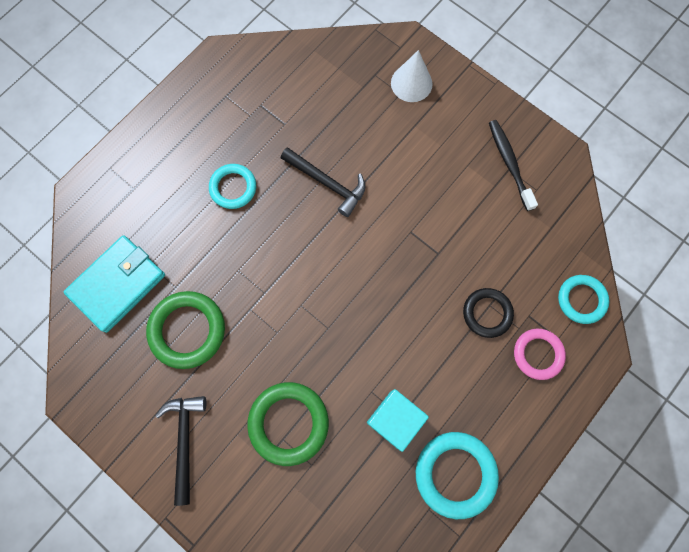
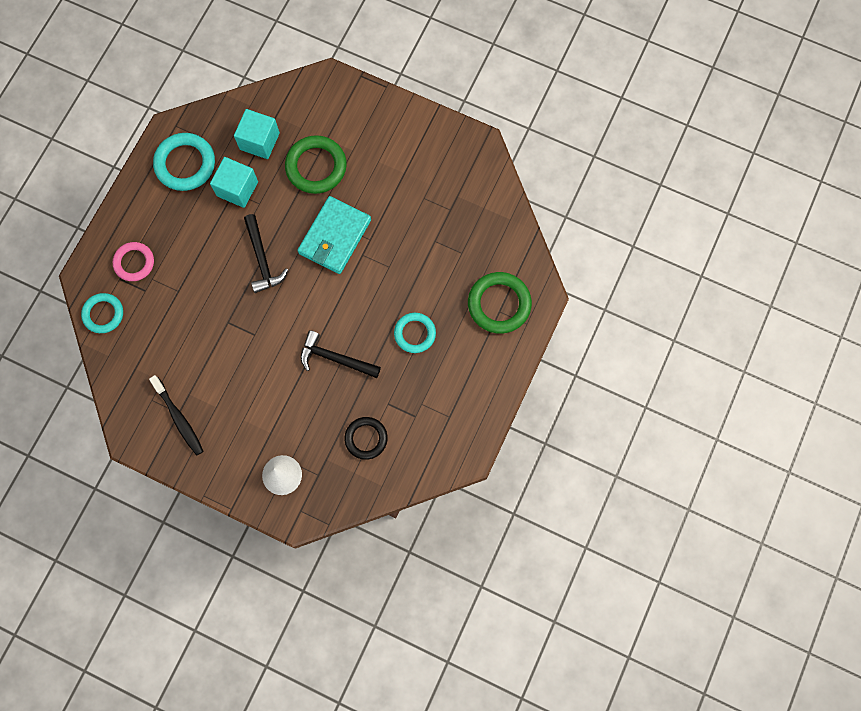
camera: 165 degrees right, 0 degrees up
(117, 284) = (481, 231): turquoise wallet -> turquoise wallet (335, 237)
(185, 441) = (389, 136): black hammer -> black hammer (262, 259)
(187, 330) = (413, 211): green ring -> green ring (499, 304)
(352, 481) = (259, 141): none -> turquoise cube
(487, 313) = (179, 284): black ring -> black ring (366, 438)

